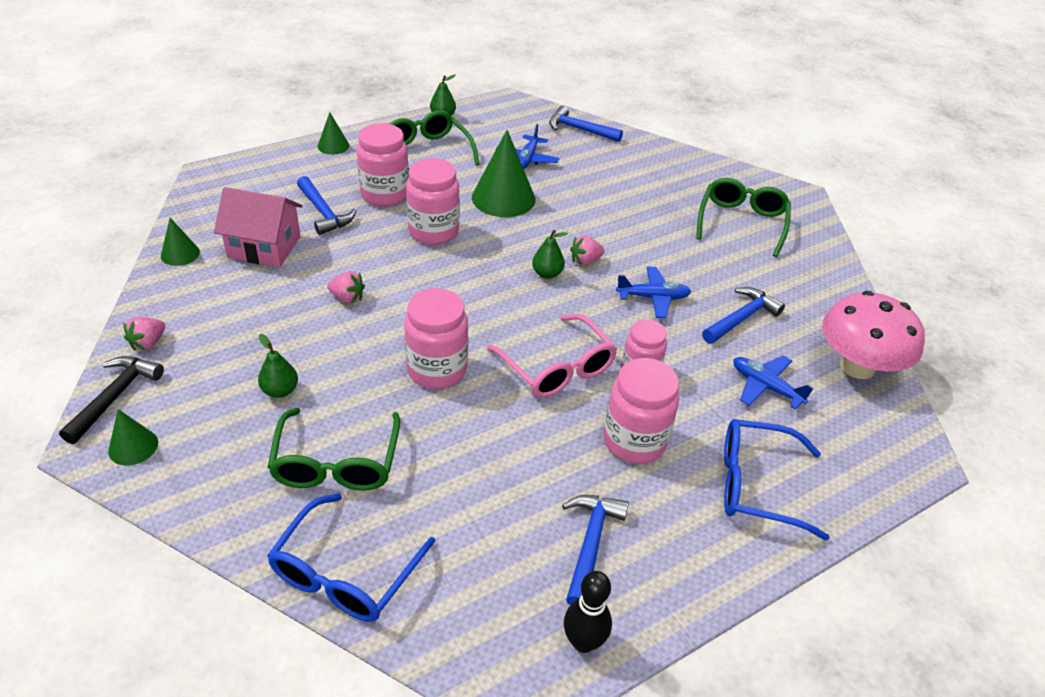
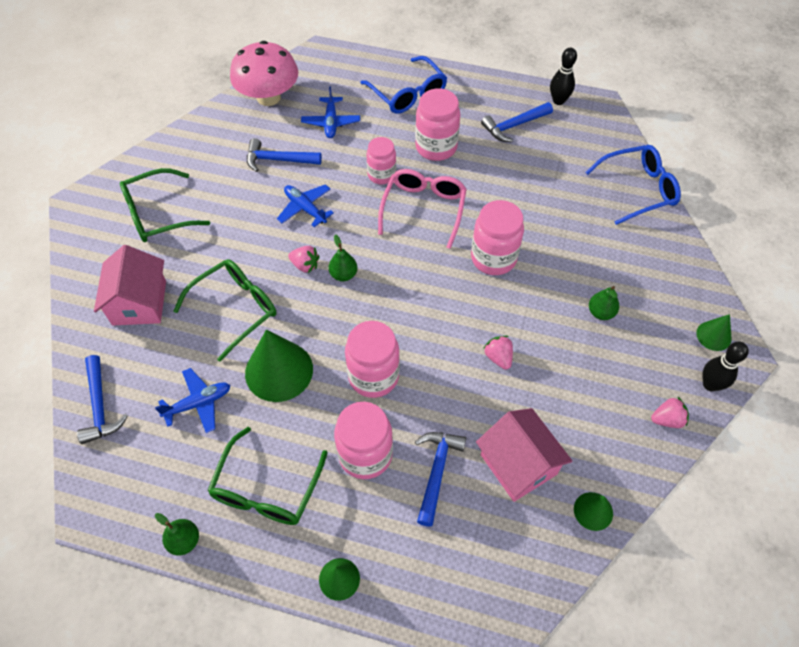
camera: 130 degrees left, 15 degrees up
(115, 396) = (710, 384): black hammer -> black bowling pin
(337, 462) = (601, 244): green glasses -> green glasses (234, 309)
(651, 176) = (139, 303): none -> pink house

